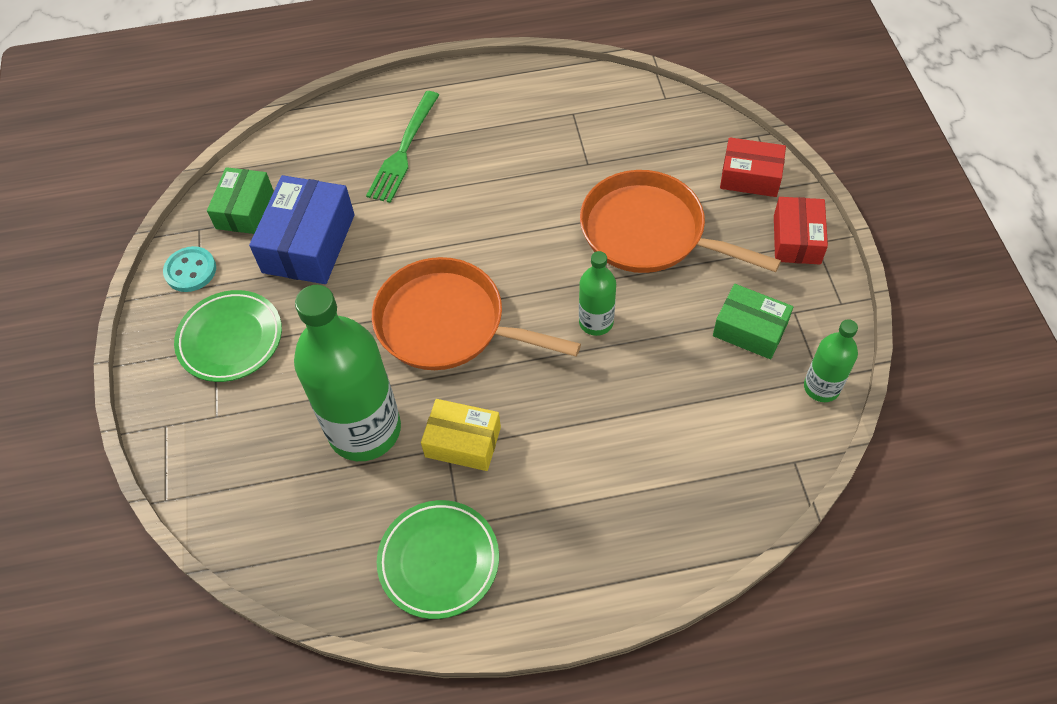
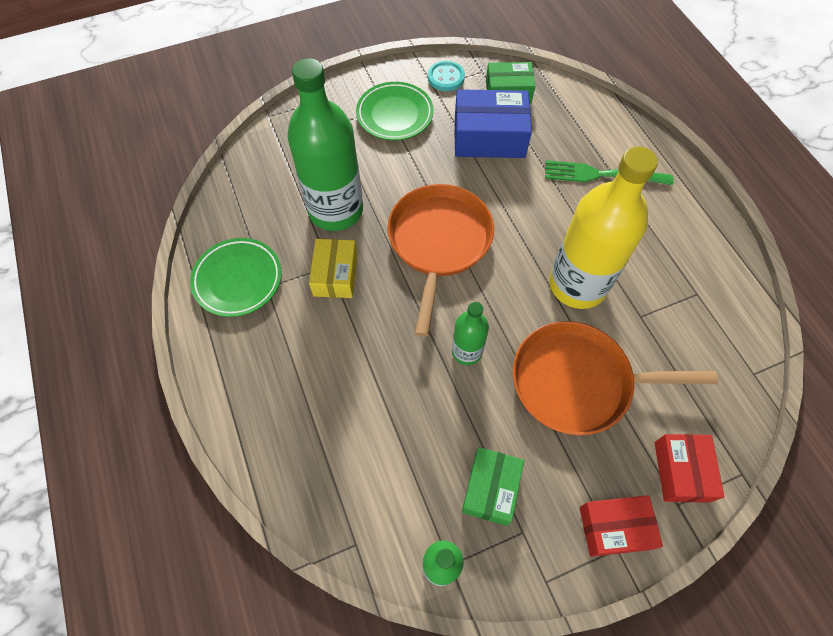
camera: 75 degrees right, 5 degrees up
(538, 206) = (577, 285): none -> yellow bottle
(649, 232) = (578, 382): orange pan -> orange pan turned 105 degrees counterclockwise

